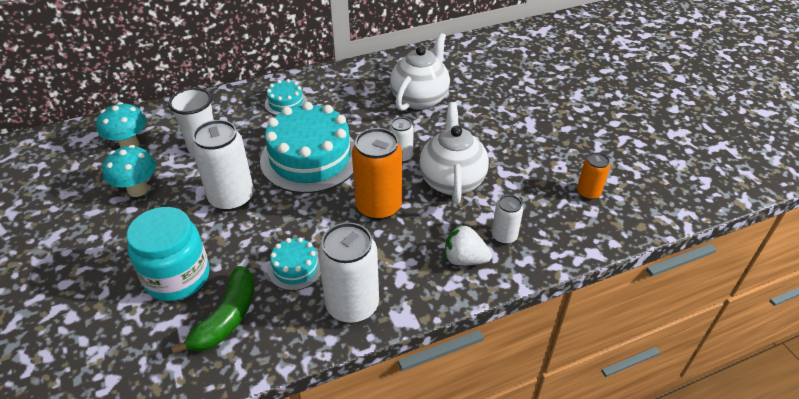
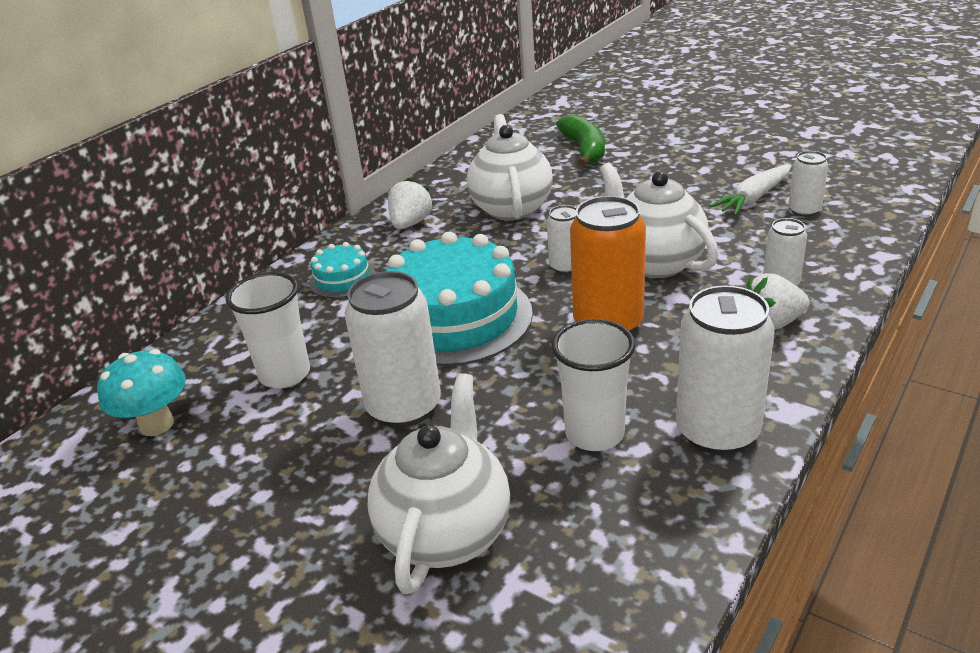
camera: 30 degrees left, 10 degrees down
(138, 190) = (242, 468): turquoise mushroom -> none
(177, 277) = (446, 532): turquoise jar -> white teapot
(227, 318) = (582, 536): green banana -> green banana (584, 150)
(295, 268) = (594, 434): turquoise cake -> white cup
(356, 83) = (410, 223): none -> white strawberry
(568, 166) = (754, 198): none -> white carrot
(588, 193) = (804, 210): orange can -> white can

